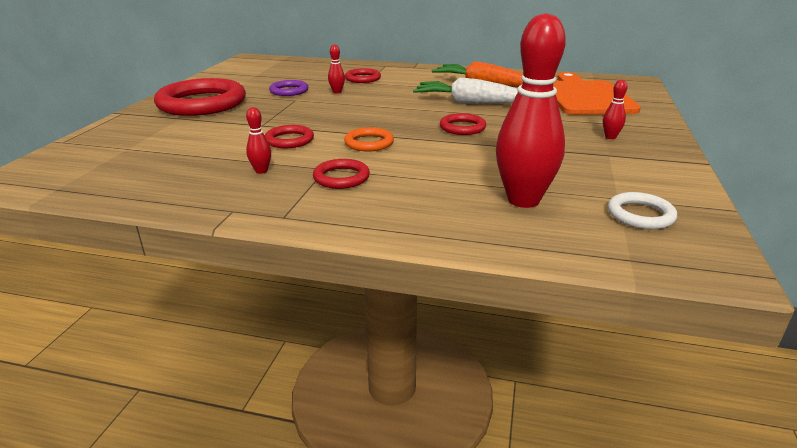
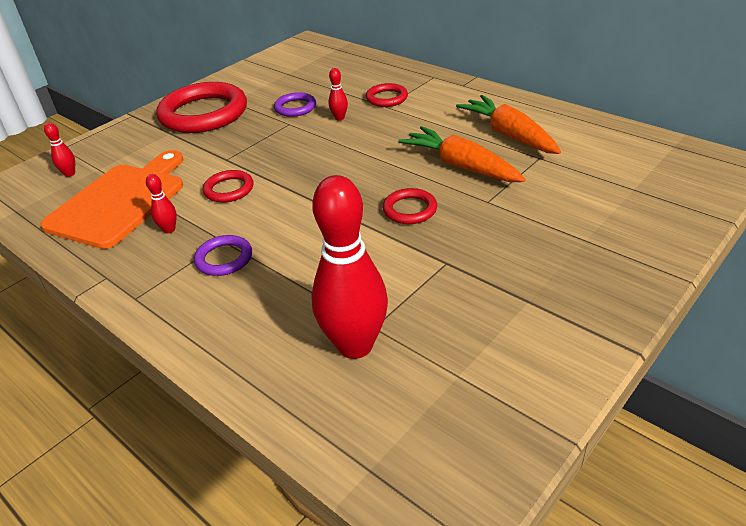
camera: 30 degrees right, 10 degrees up
(341, 177) = (224, 258): red ring -> purple ring
(369, 143) = (294, 212): orange ring -> none
(469, 103) = (461, 166): white carrot -> orange carrot
(585, 97) = (618, 185): orange cutting board -> orange cutting board (120, 202)
(610, 137) = (564, 270): red bowling pin -> red bowling pin (70, 174)
(640, 215) = (452, 410): white ring -> none

